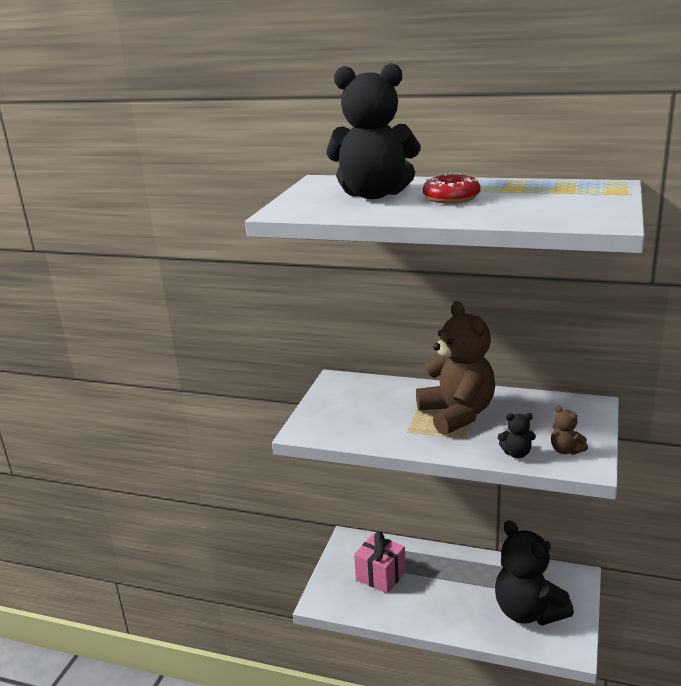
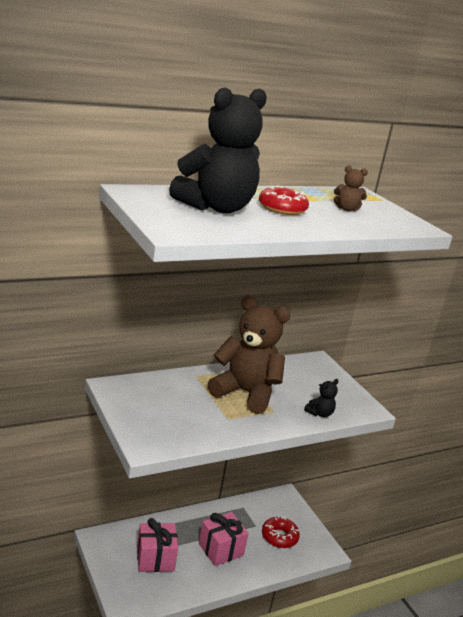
camera: 50 degrees left, 0 degrees up
(451, 595) = (221, 549): none -> pink gift
(528, 611) = (279, 537): black teddy bear -> red donut
(566, 450) = (343, 401): brown teddy bear -> brown teddy bear (346, 209)

